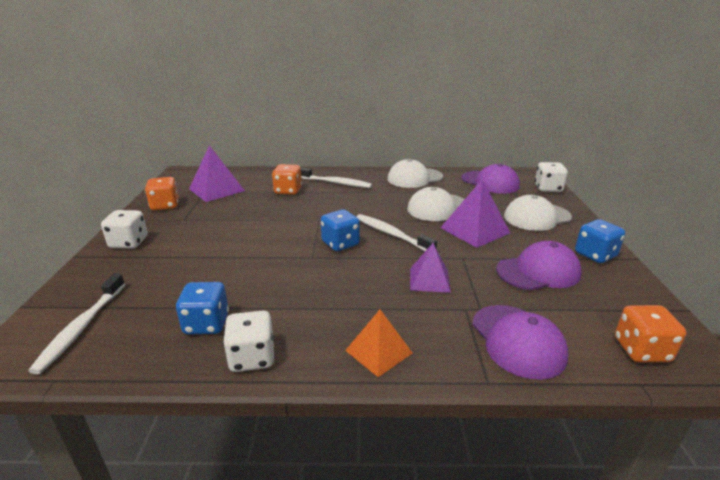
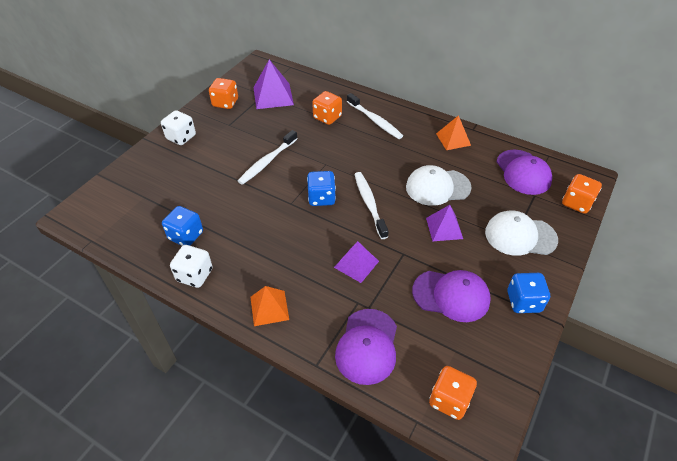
camera: 30 degrees right, 20 degrees up
(82, 327) = (120, 206): white toothbrush -> white toothbrush (267, 162)
(414, 178) = (453, 139): white cap -> orange pyramid
(475, 230) = (444, 228): purple pyramid -> purple pyramid, size x0.66
(548, 188) = (576, 203): white dice -> orange dice

